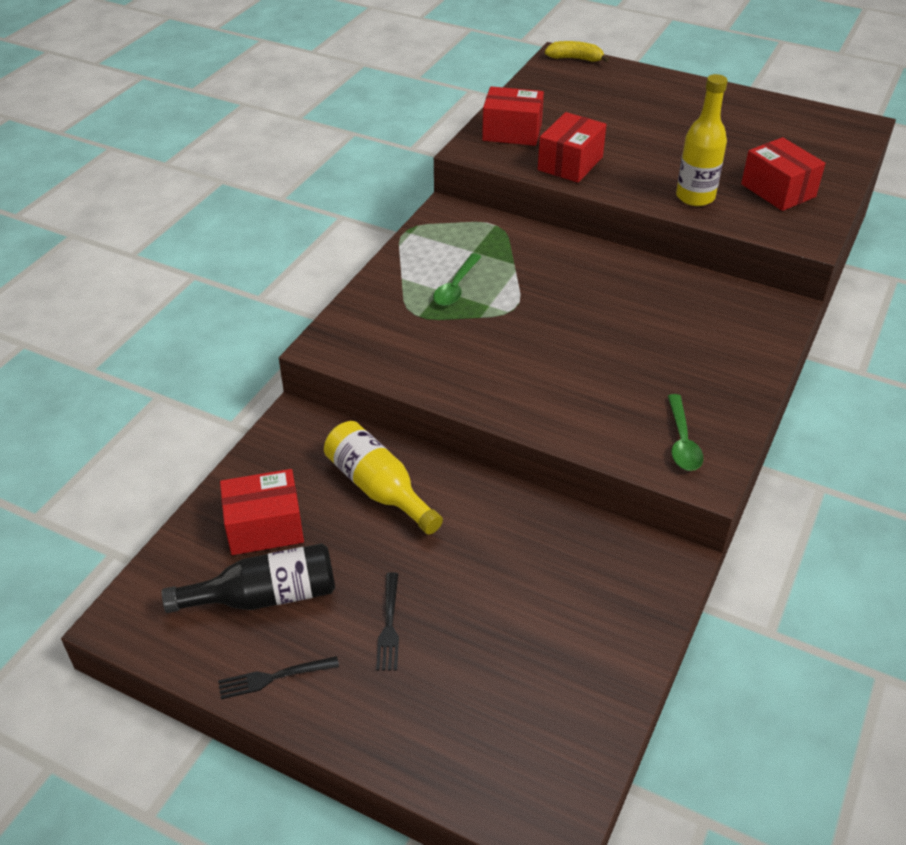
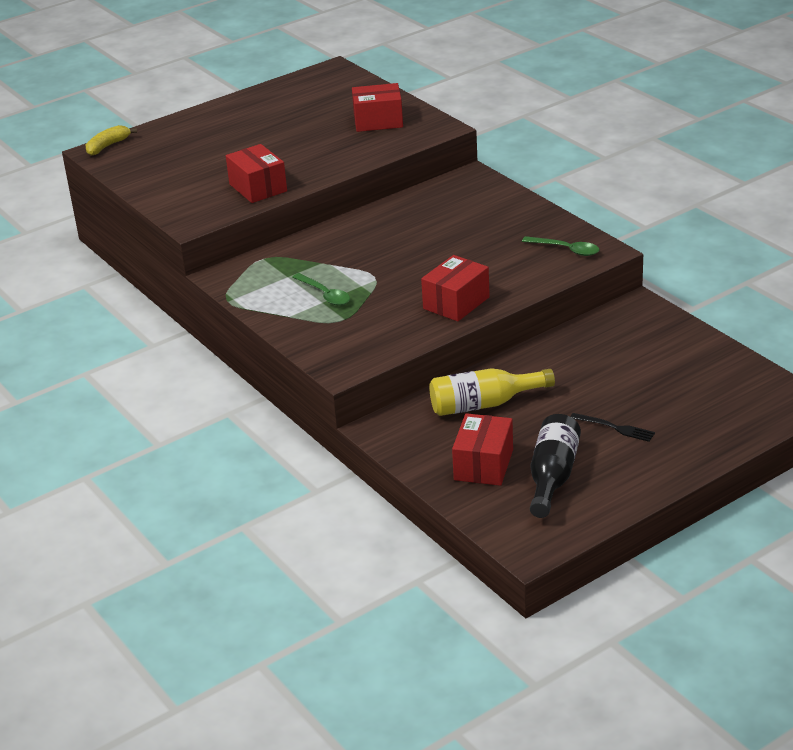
camera: 60 degrees left, 10 degrees down
(274, 677) = (628, 486): black fork -> none
(512, 132) = (185, 200): red box -> red box (456, 303)
(695, 197) = (354, 152): yellow bottle -> none

